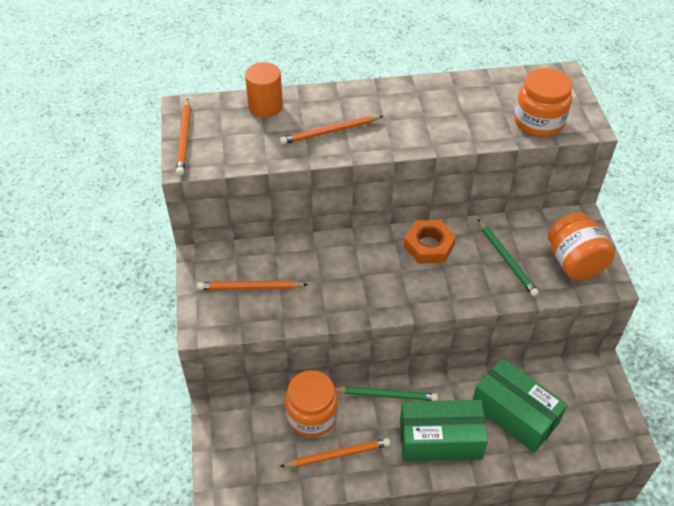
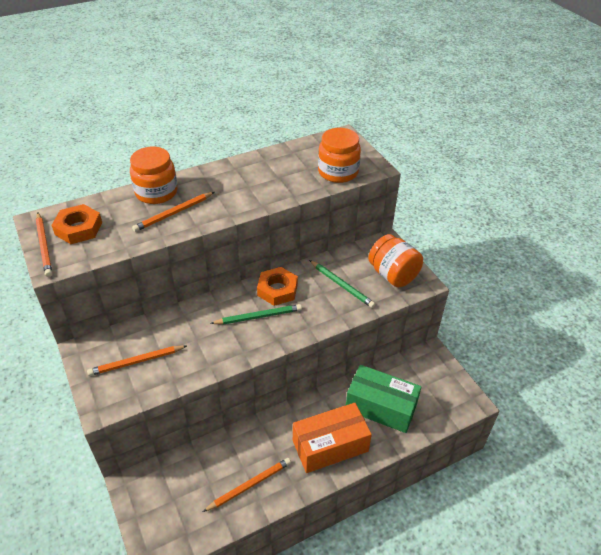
camera: 20 degrees left, 5 degrees down
(224, 126) = (79, 228): none -> orange nut
(265, 106) = (111, 205): orange cylinder -> none
(312, 415) = (217, 458): orange jar -> orange jar (156, 192)
(386, 395) = (274, 422): green pencil -> green pencil (258, 317)
(440, 439) = (330, 445): green box -> orange box

